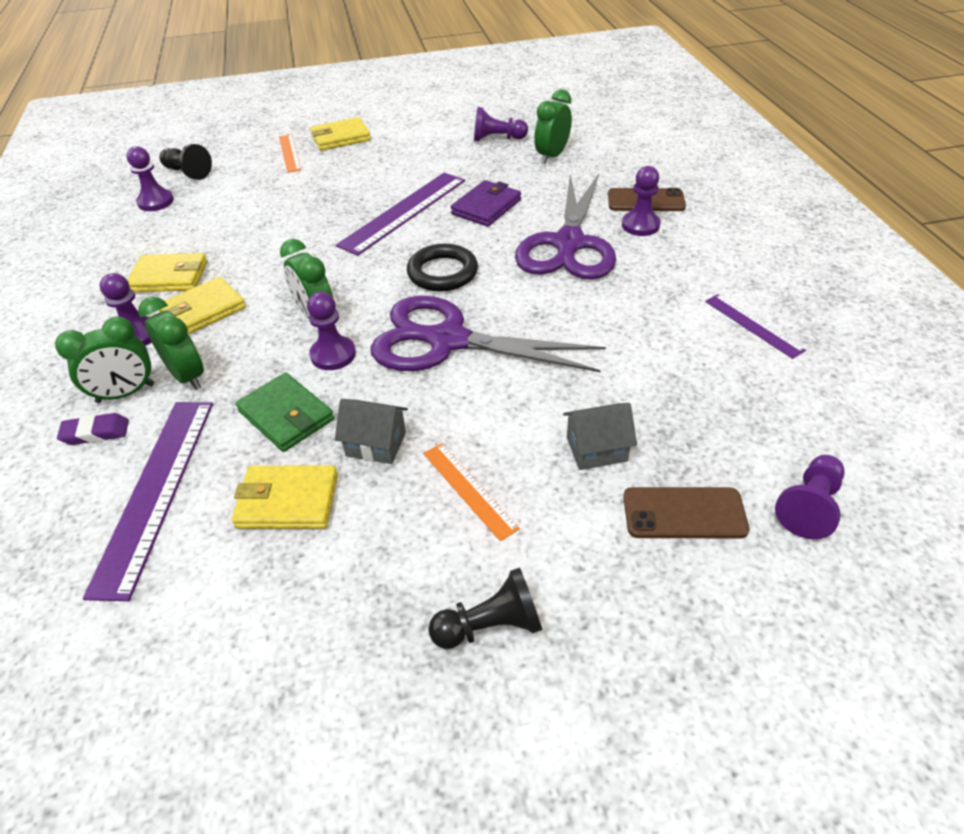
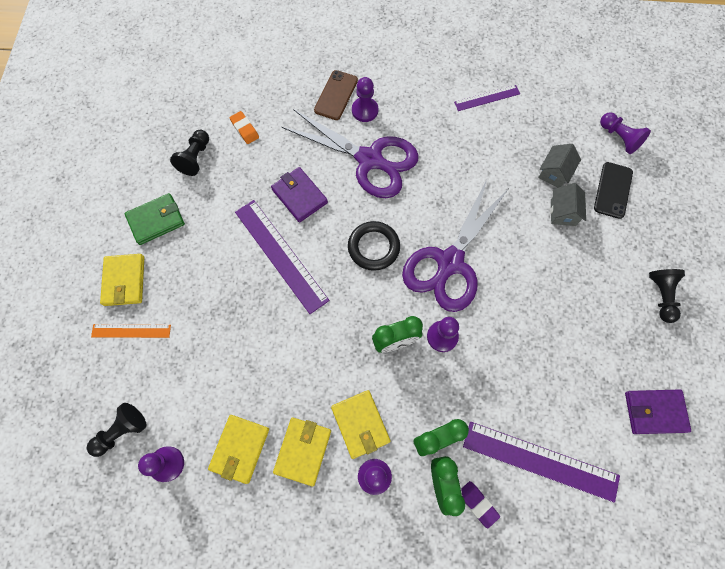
camera: 75 degrees left, 25 degrees up
(96, 433) = (477, 504): purple eraser -> purple eraser turned 45 degrees counterclockwise
(247, 644) = (654, 412): none -> purple wallet
(286, 415) = (493, 374): green wallet -> green wallet (156, 220)
(288, 501) = (565, 381): yellow wallet -> yellow wallet (240, 448)
(376, 444) = (532, 325): grey house -> grey house (554, 173)
(469, 490) = (577, 283): orange ruler -> none
(497, 139) = (195, 158): purple pawn -> black pawn
(552, 156) = (245, 129): green clock -> orange eraser
(684, 513) = (613, 190): brown phone -> black phone

